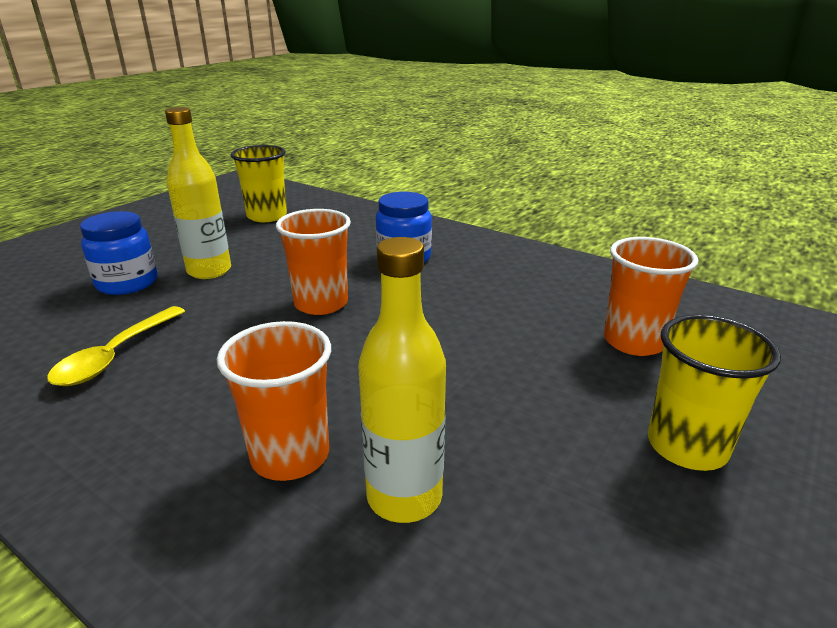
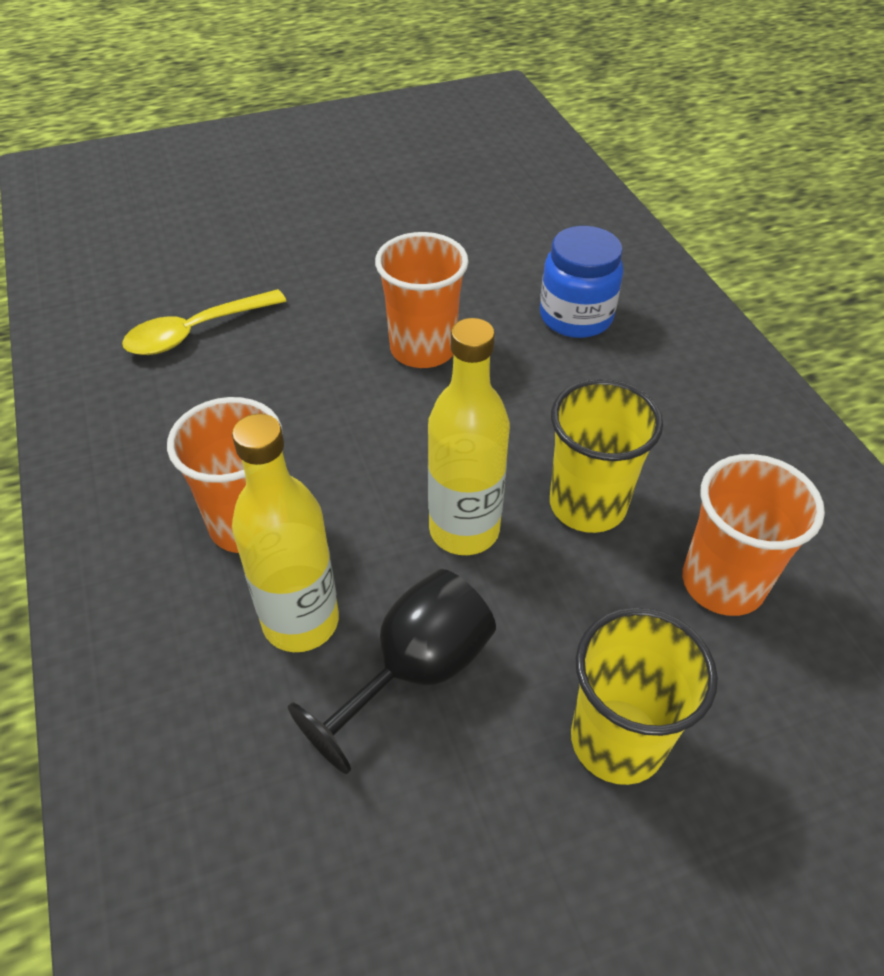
camera: 35 degrees right, 20 degrees up
(127, 283) = (266, 234): blue jar -> none
(209, 271) = (352, 248): yellow bottle -> yellow bottle (464, 530)
(267, 216) = (478, 177): yellow cup -> yellow cup (587, 505)
(524, 480) = (415, 671): none -> black goblet

